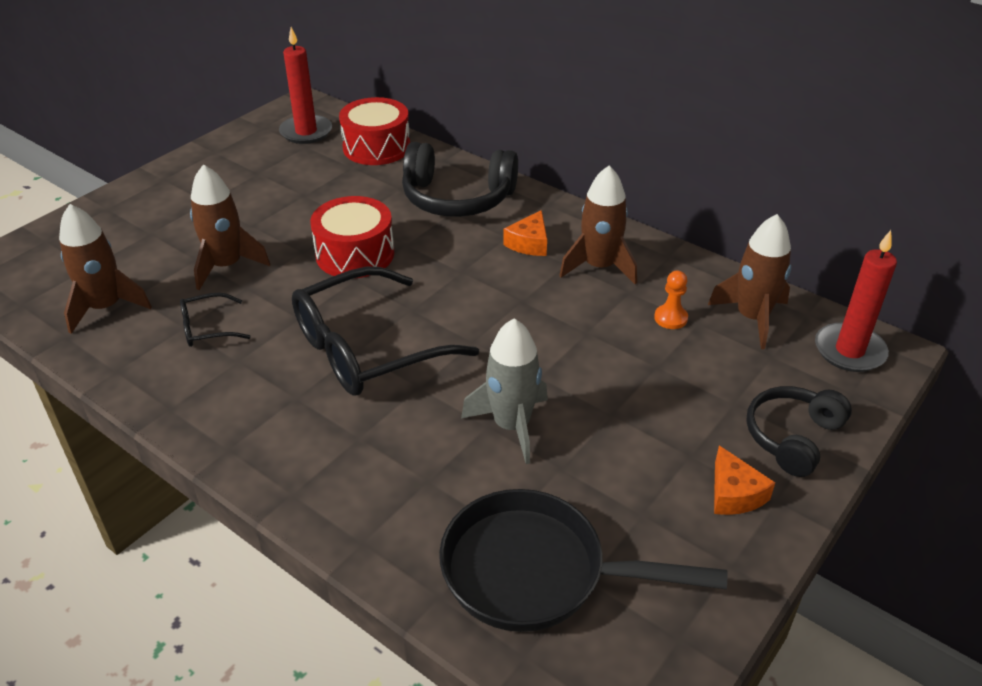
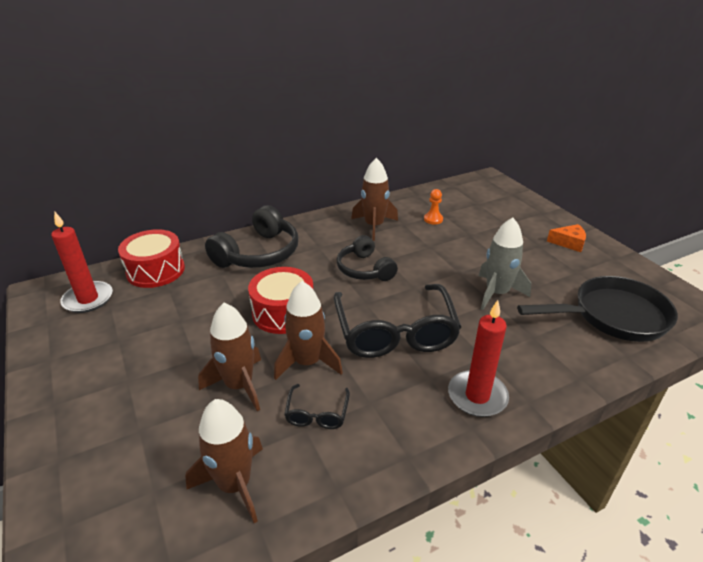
camera: 65 degrees left, 5 degrees down
(529, 243) = (332, 241): orange cheese -> none
(536, 572) = (613, 316): black pan -> black pan turned 135 degrees counterclockwise
(751, 318) = (446, 199): brown rocket -> brown rocket (307, 362)
(793, 437) = (536, 217): black headphones -> black headphones (365, 269)
(849, 351) = (483, 185): red candle -> red candle (477, 396)

